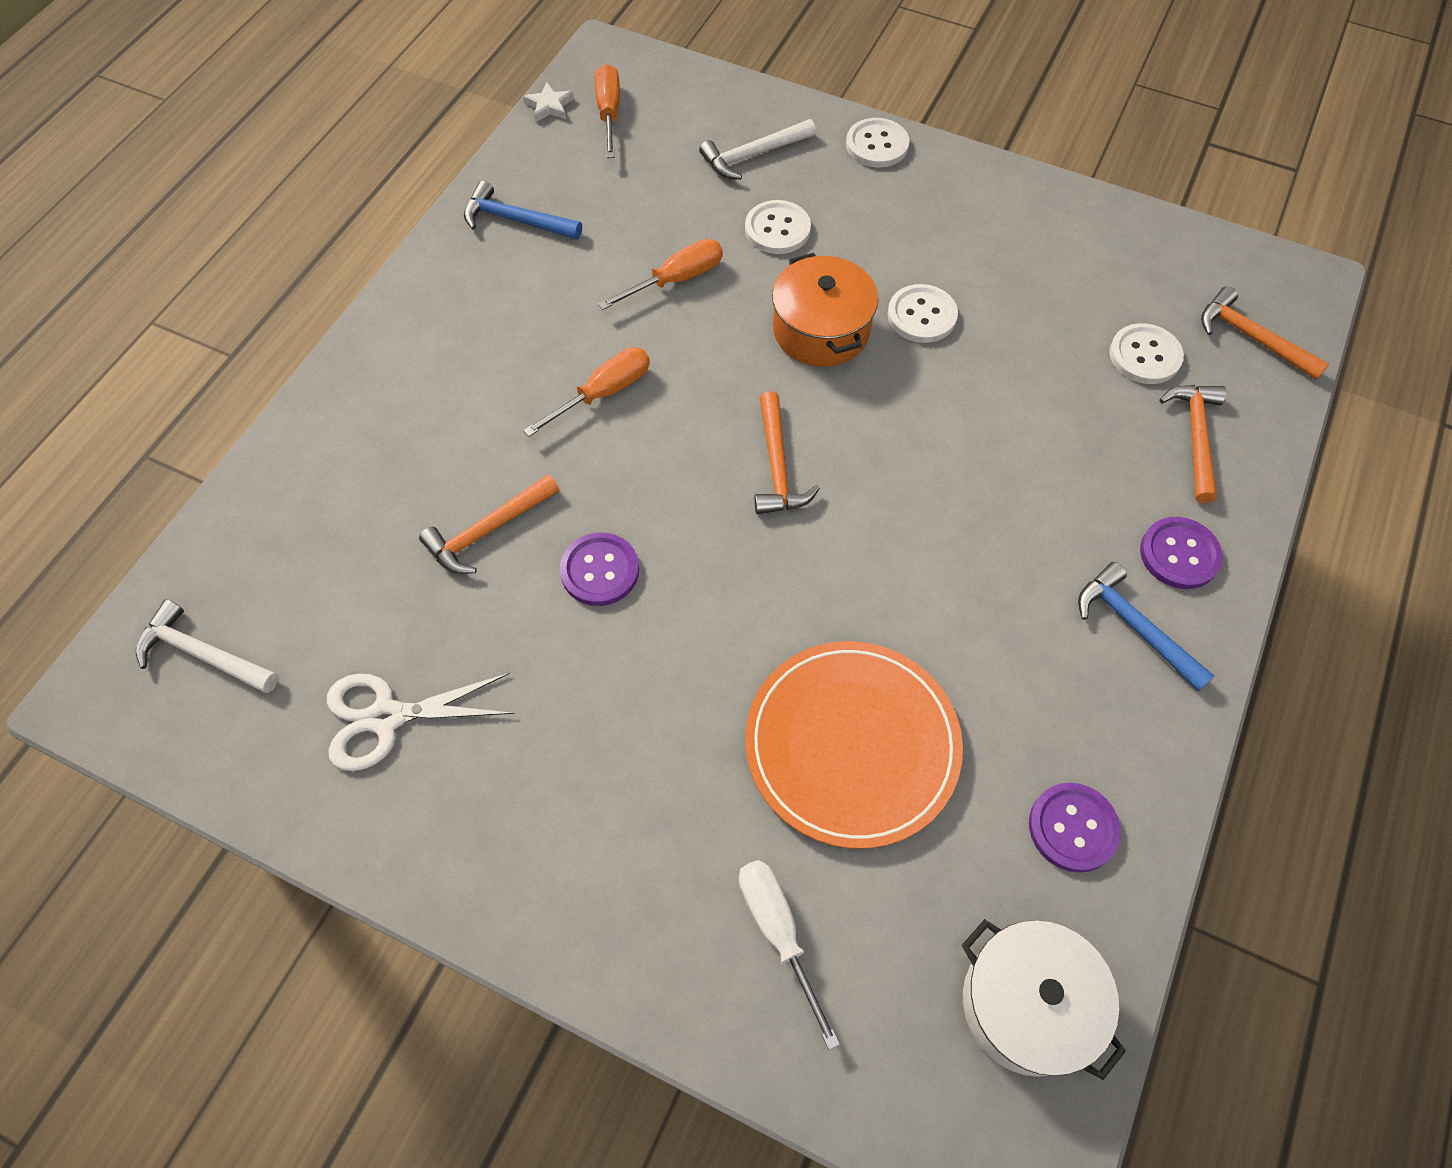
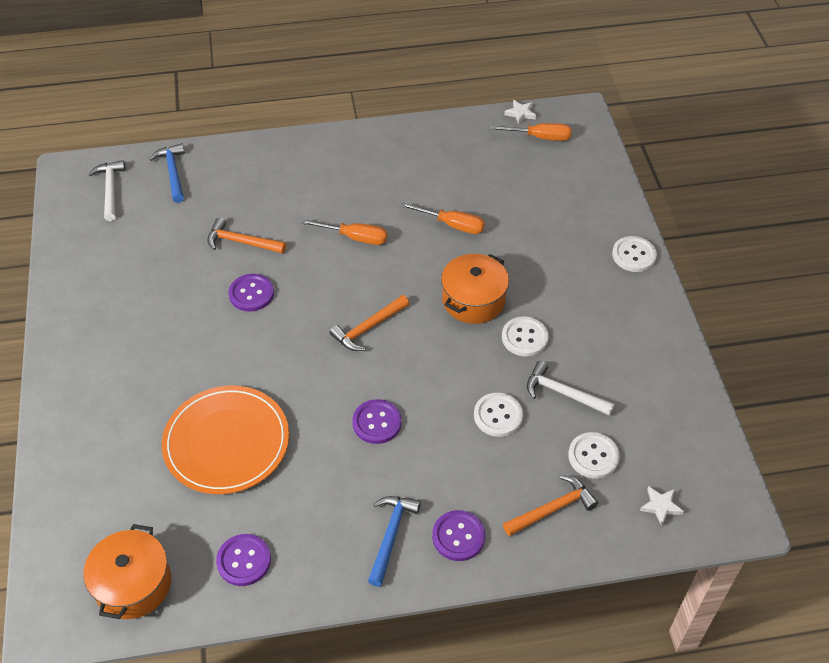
camera: 55 degrees right, 10 degrees down
(386, 717) = (122, 265): white scissors -> none
(516, 220) = (432, 145): blue hammer -> blue hammer (173, 172)
(609, 112) = (540, 137): orange screwdriver -> orange screwdriver turned 45 degrees clockwise
(753, 155) = (570, 208): white hammer -> white hammer (563, 393)
(777, 229) = (526, 246): white button -> white button (498, 416)
(778, 932) = (108, 463): white screwdriver -> none
(944, 544) = (377, 422): none -> purple button
(1027, 1004) = (133, 584): white pot -> orange pot
(1251, 337) = (660, 506): orange hammer -> white star

